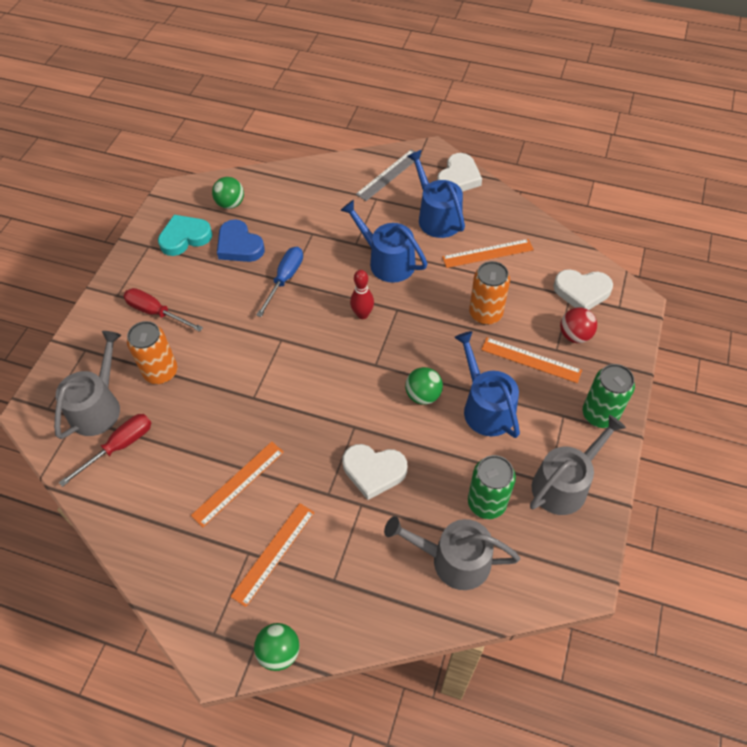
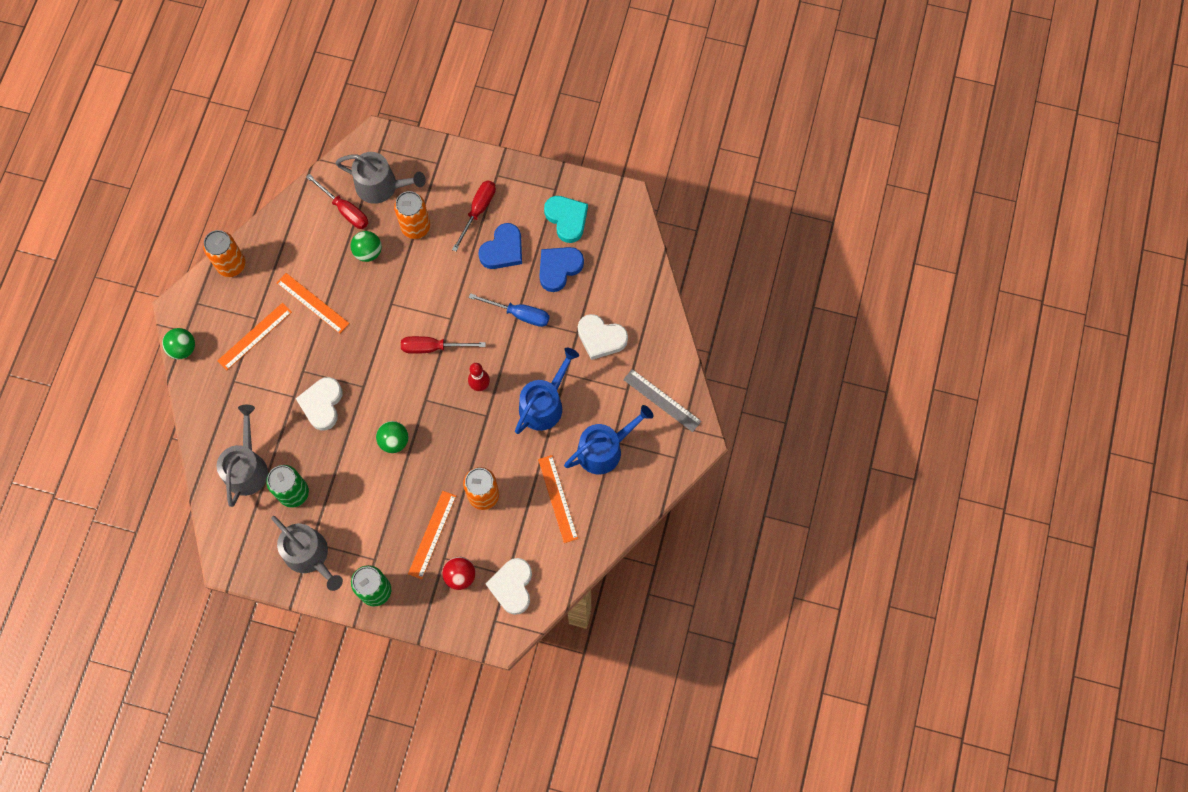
camera: 85 degrees right, 15 degrees up
(165, 586) = (231, 265): none -> orange can
(208, 291) = (503, 250): none -> blue heart
(230, 204) = (612, 253): green ball -> green ball (368, 252)
(273, 553) = (255, 336): orange ruler -> orange ruler turned 75 degrees counterclockwise
(313, 356) = (433, 347): none -> red screwdriver
(458, 178) = (661, 470): white heart -> white heart (601, 338)
(485, 407) = (382, 493): blue watering can -> none

